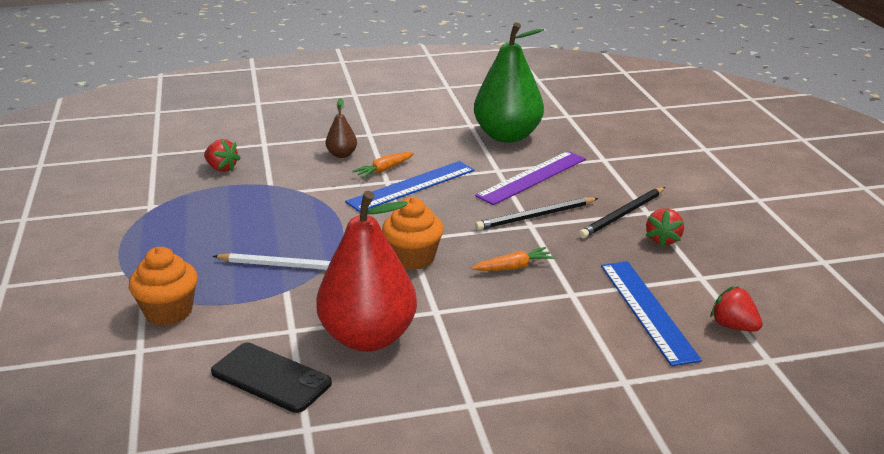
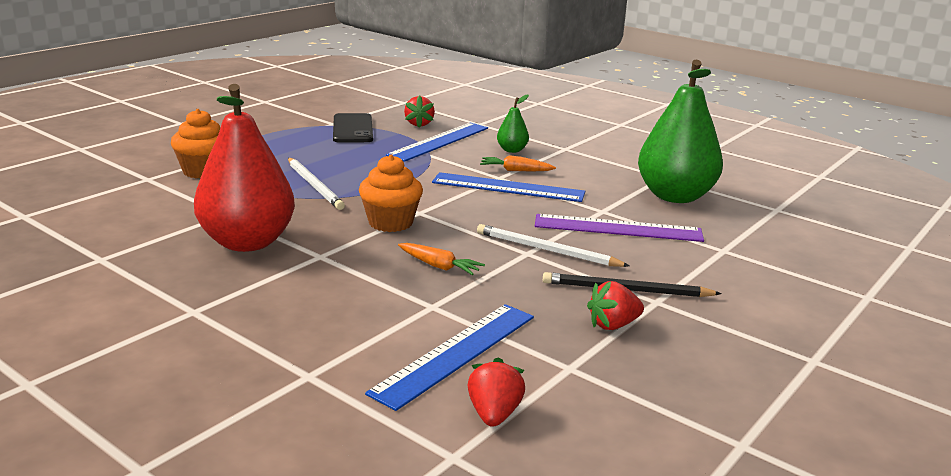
camera: 50 degrees right, 5 degrees down
(271, 378) = (155, 227): black phone -> black phone (353, 129)
(276, 175) = (439, 141): none -> blue ruler
(342, 155) = (512, 150): brown pear -> green pear
(535, 216) = (547, 250): black pencil -> white pencil

